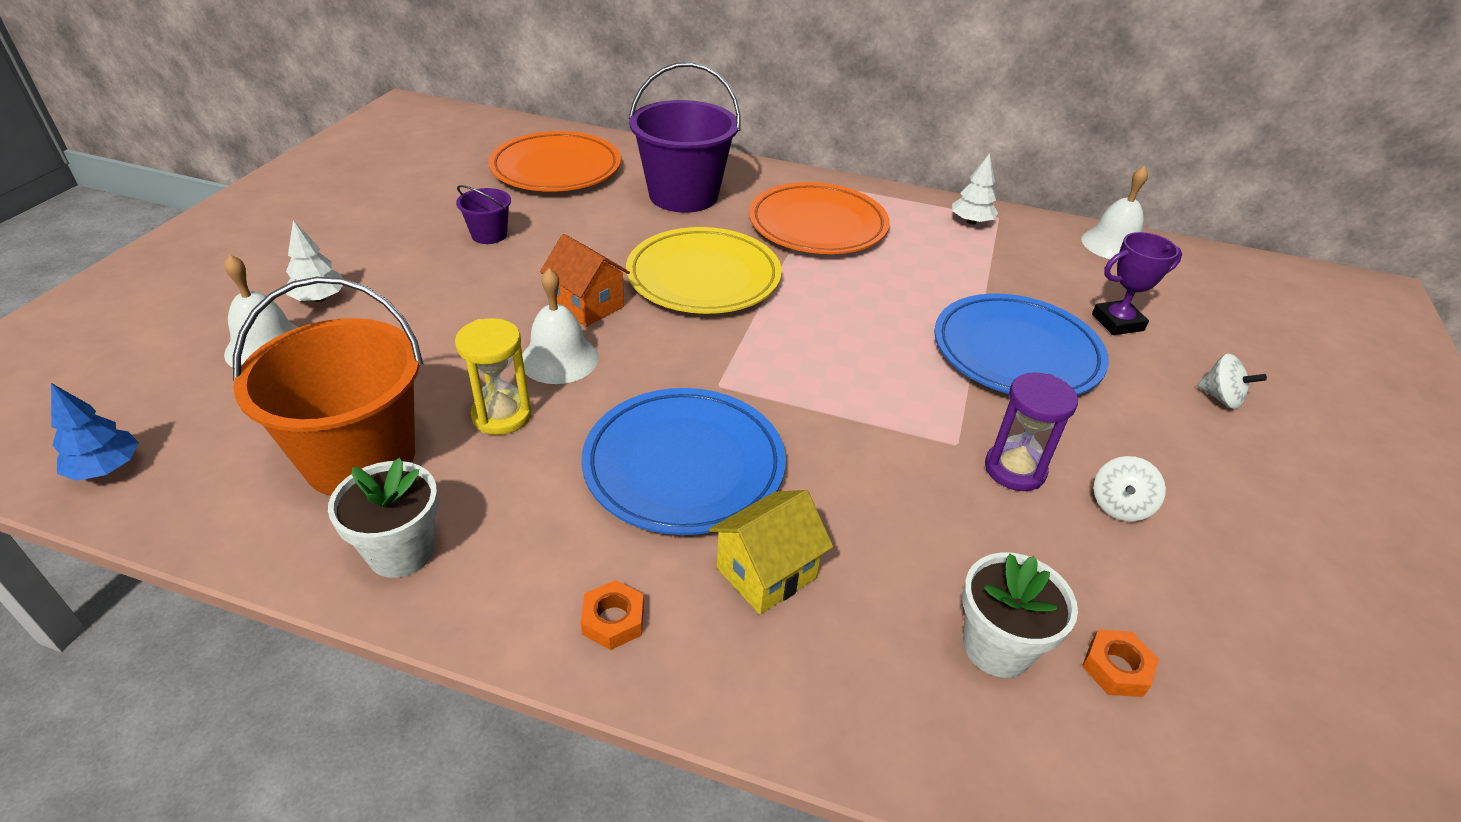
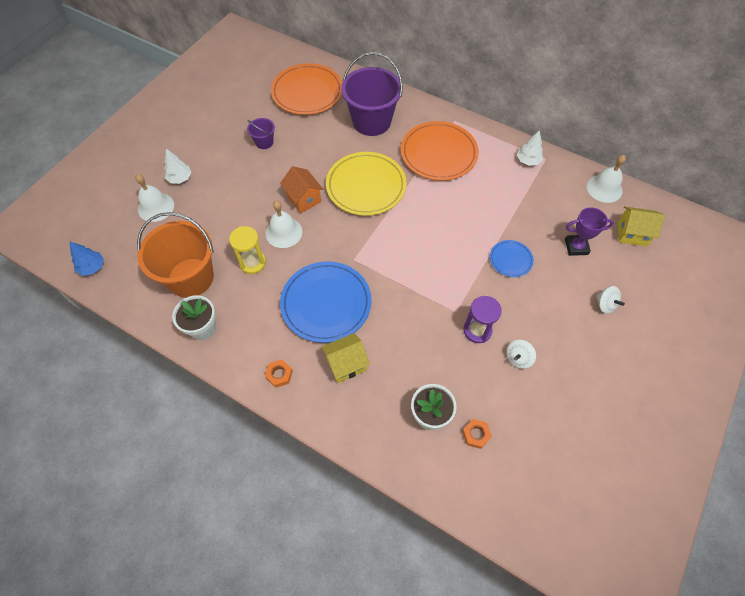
camera: 15 degrees right, 20 degrees up
(1016, 352) = (510, 260): blue plate -> blue plate, size x0.50
(1195, 296) = (632, 234): none -> yellow house

